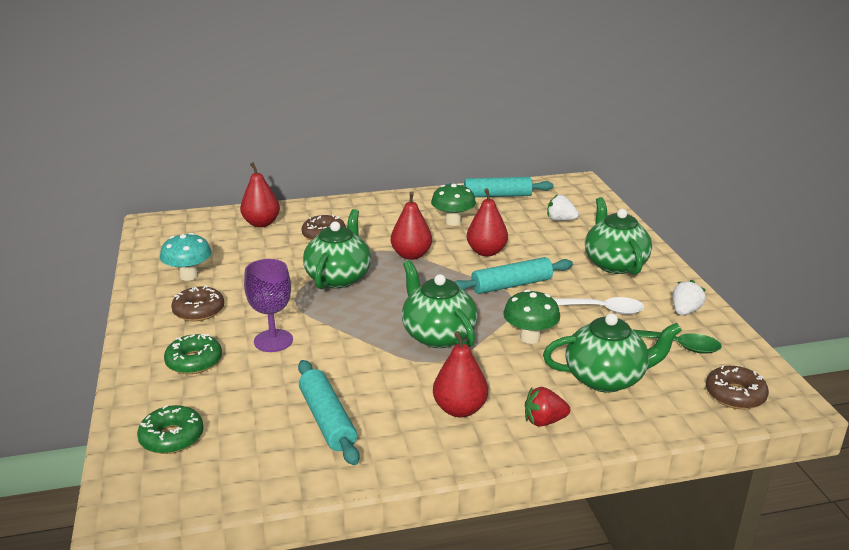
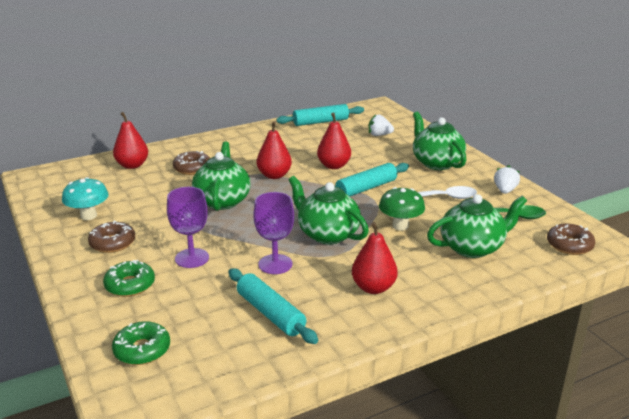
camera: 15 degrees left, 0 degrees up
(361, 362) = (275, 264): none -> purple goblet
(453, 222) = (295, 146): green mushroom -> none
(544, 421) = (442, 286): red strawberry -> none

